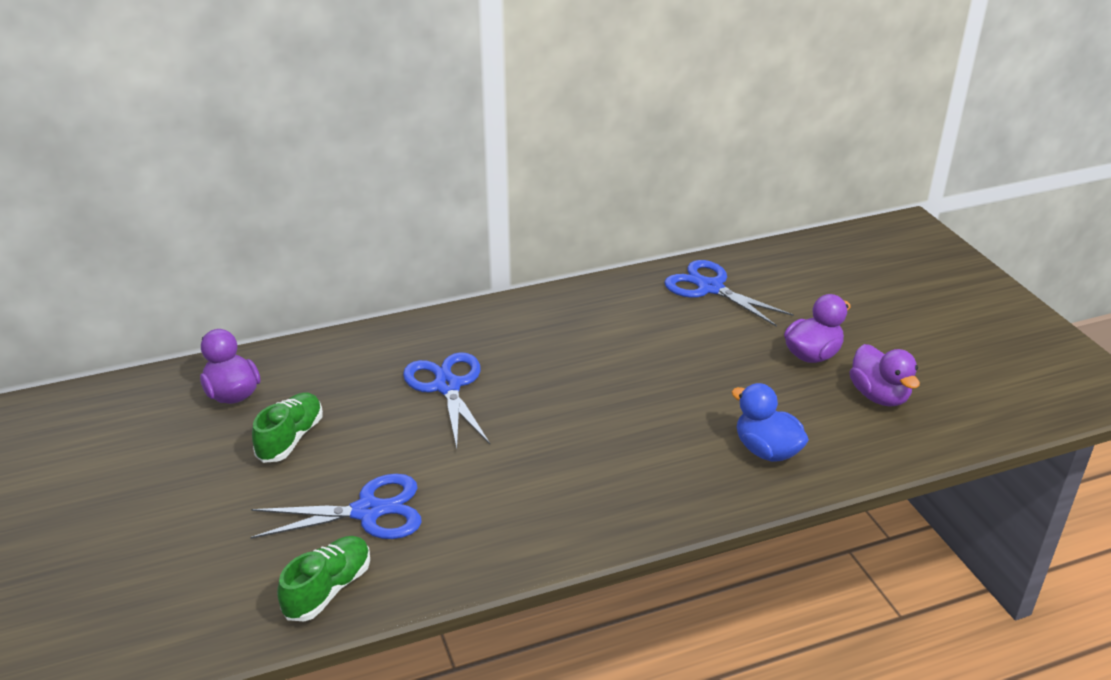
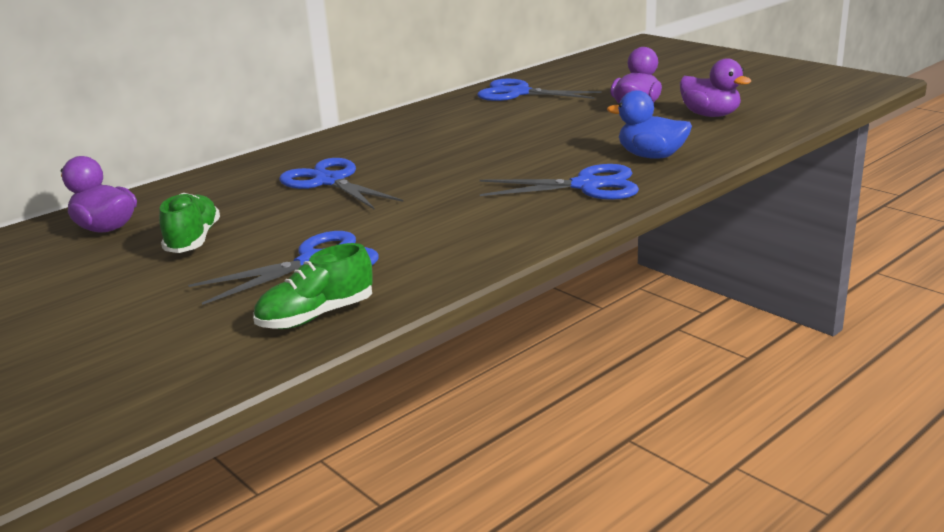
camera: 20 degrees left, 10 degrees down
(328, 589) = (316, 316): green shoe -> green shoe turned 135 degrees counterclockwise
(671, 479) = (587, 186): none -> blue scissors

